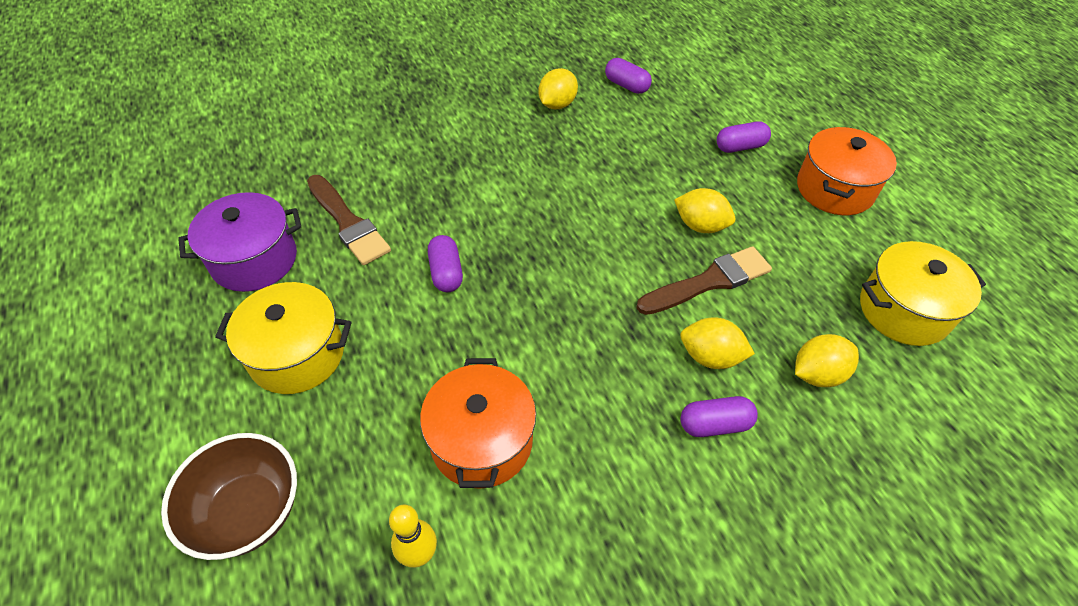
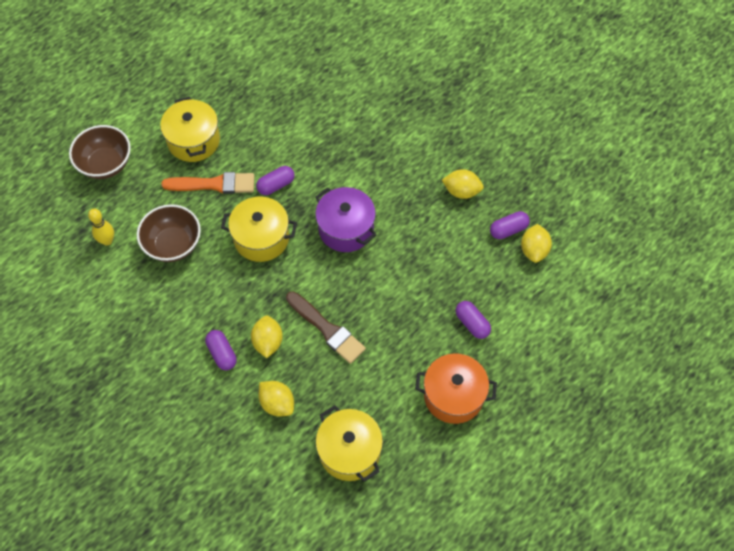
camera: 70 degrees right, 10 degrees up
(254, 260) = (247, 89): purple pot -> purple pot (346, 229)
(347, 222) = (293, 119): brown brush -> none
(398, 350) = (213, 184): none -> orange brush
(481, 441) = (173, 244): orange pot -> brown bowl
(528, 315) = (261, 238): none -> yellow pot
(626, 85) = (508, 230): purple capsule -> purple capsule turned 45 degrees clockwise
(700, 225) = (376, 314): yellow lemon -> yellow lemon (534, 250)

